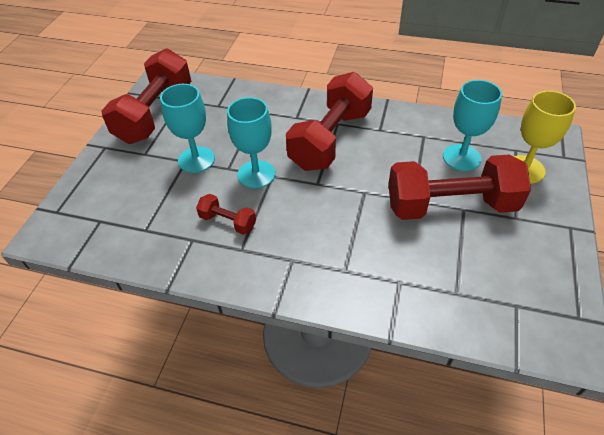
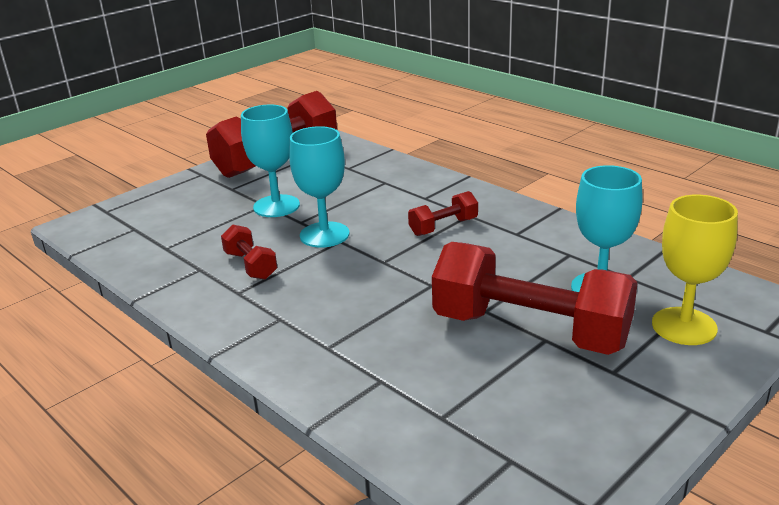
camera: 30 degrees right, 20 degrees down
(330, 139) = (443, 227): red dumbbell -> red dumbbell, size x0.45

